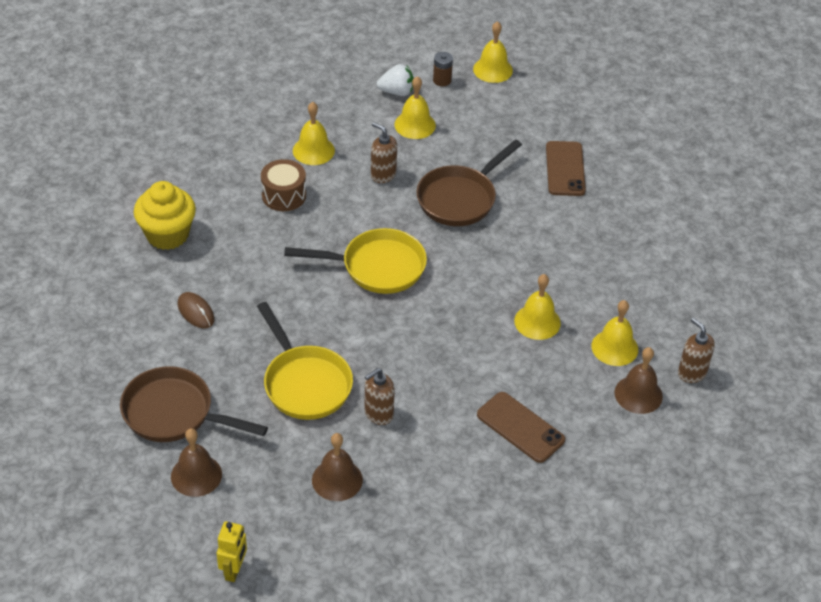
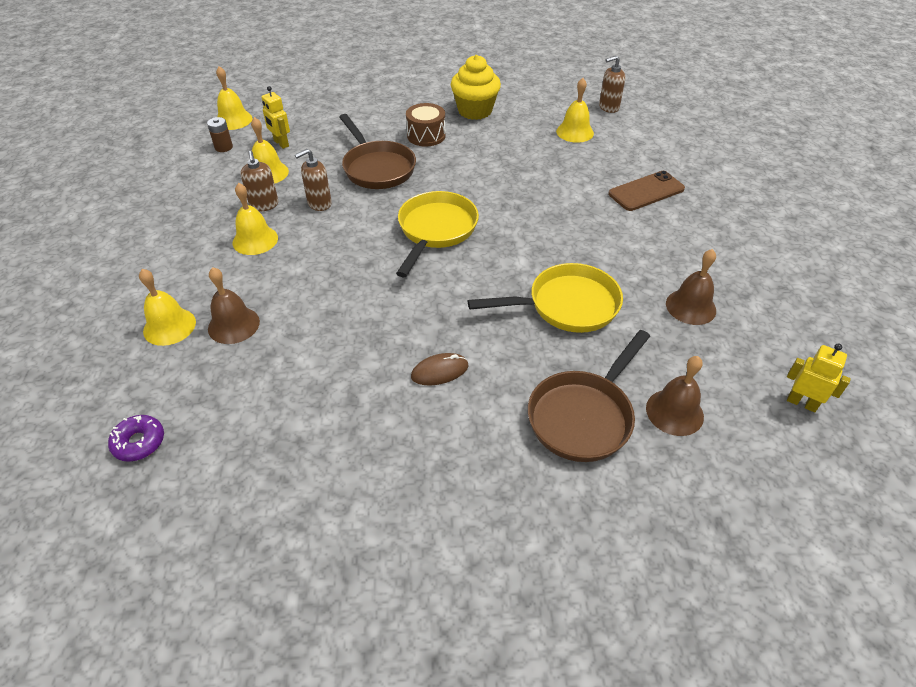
camera: 70 degrees left, 0 degrees up
(82, 168) = (139, 442): none -> purple donut
(167, 235) = (308, 375): yellow cupcake -> yellow cupcake (475, 111)
(284, 195) = (305, 272): brown drum -> brown drum (426, 135)
(378, 413) = (615, 265): brown soap dispenser -> brown soap dispenser (264, 205)
(397, 92) = (216, 174): white strawberry -> none
(468, 117) = (281, 143): none -> yellow robot
(537, 322) = (536, 160): yellow bell -> yellow bell (169, 326)
(565, 169) = (376, 112): brown phone -> none
(638, 394) = (623, 132): brown bell -> brown bell (233, 325)

